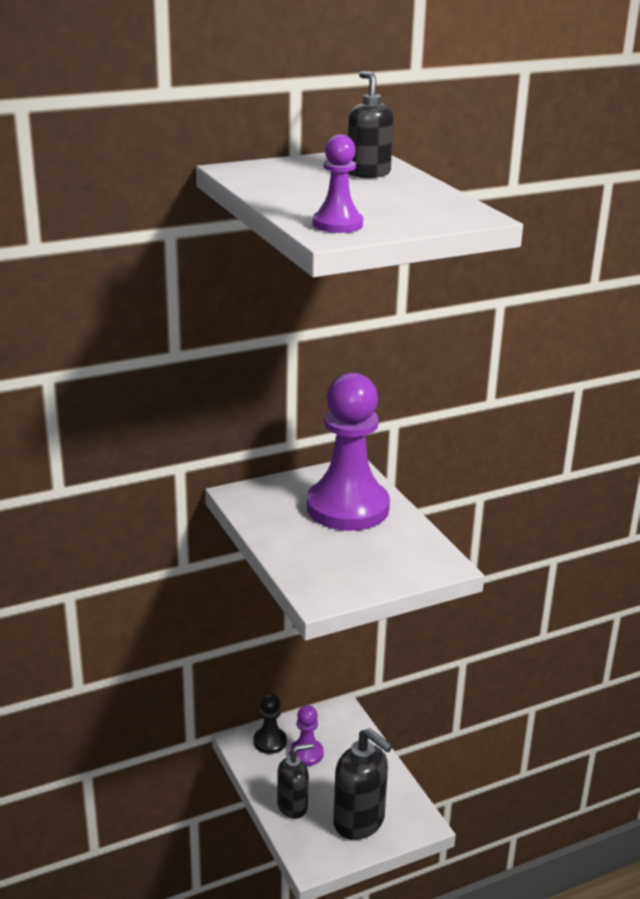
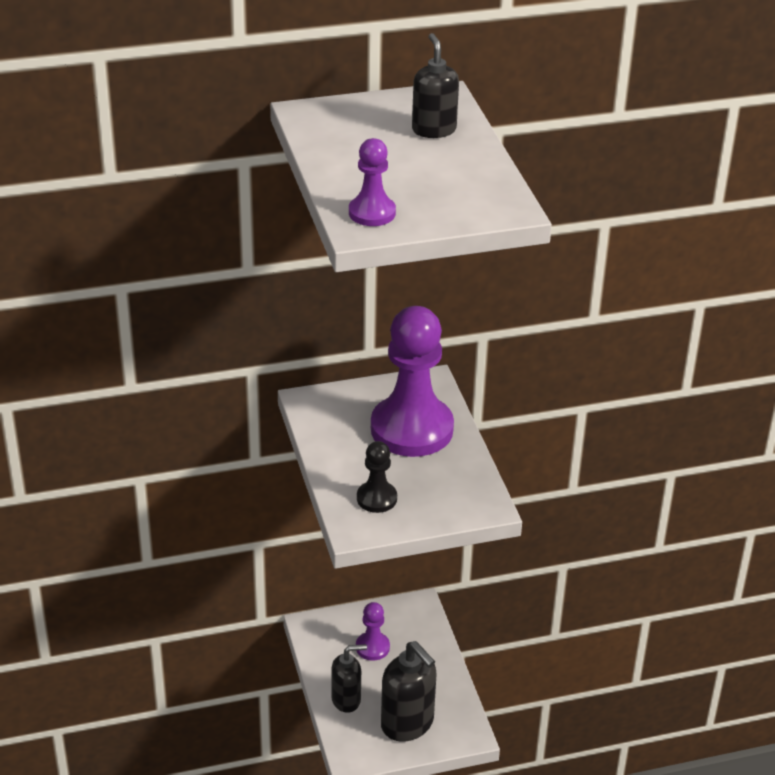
camera: 10 degrees right, 10 degrees up
(270, 741) = (339, 630): black pawn -> black pawn (376, 498)

